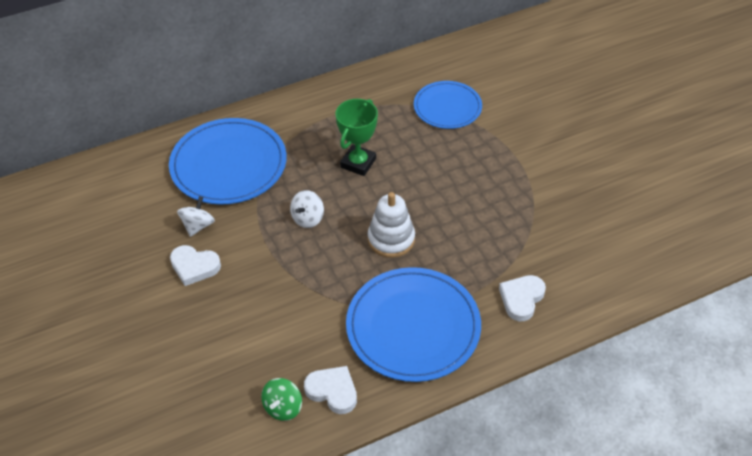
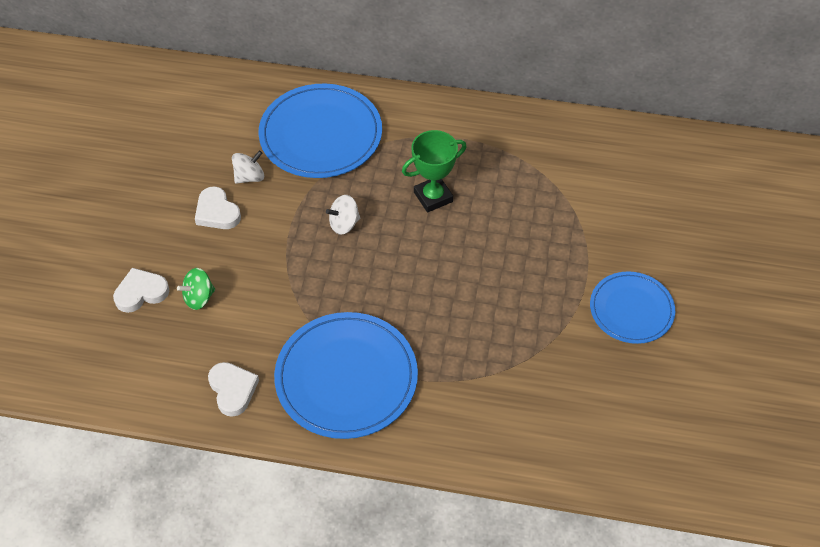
camera: 35 degrees right, 5 degrees up
(283, 407) = (183, 377): green spinning top -> green spinning top (199, 297)
(391, 239) = (398, 286): white stacking toy -> none
(447, 107) = (566, 188): blue plate -> blue plate (631, 309)
(521, 299) = (464, 414): white heart -> white heart (141, 292)

